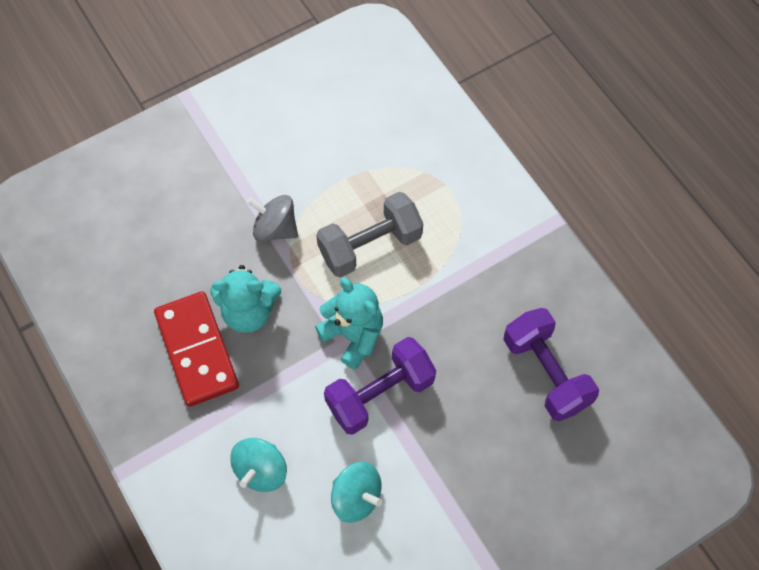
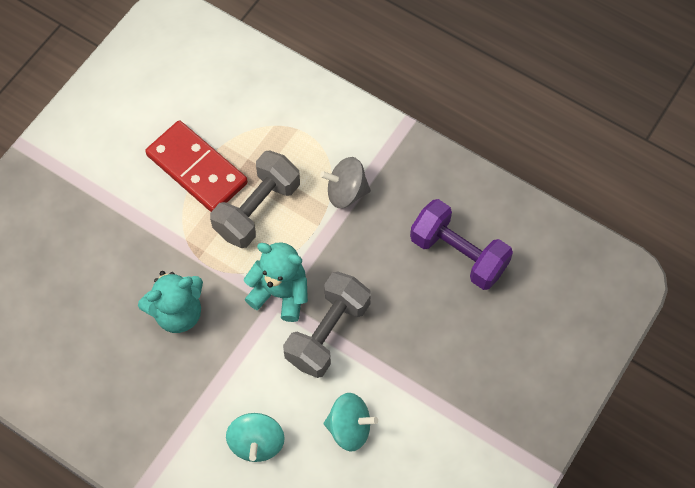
camera: 25 degrees left, 0 degrees up
(197, 350) = (148, 365): red domino -> red domino (197, 169)
(275, 228) = (165, 229): grey spinning top -> grey spinning top (346, 192)
(380, 393) = (327, 332): purple dumbbell -> grey dumbbell

